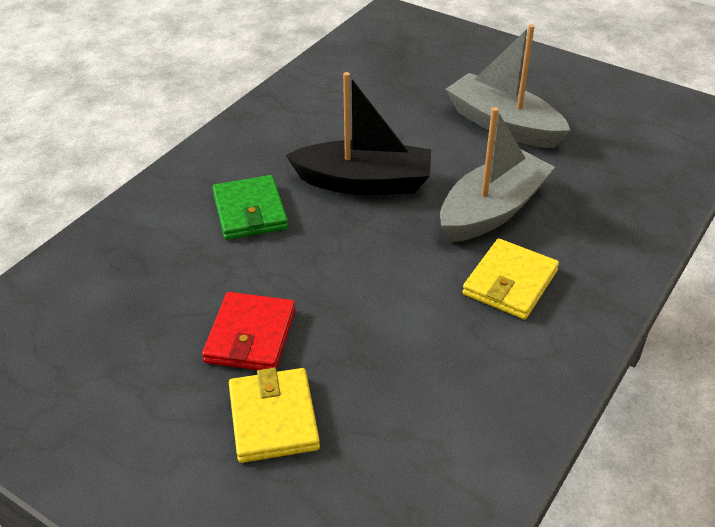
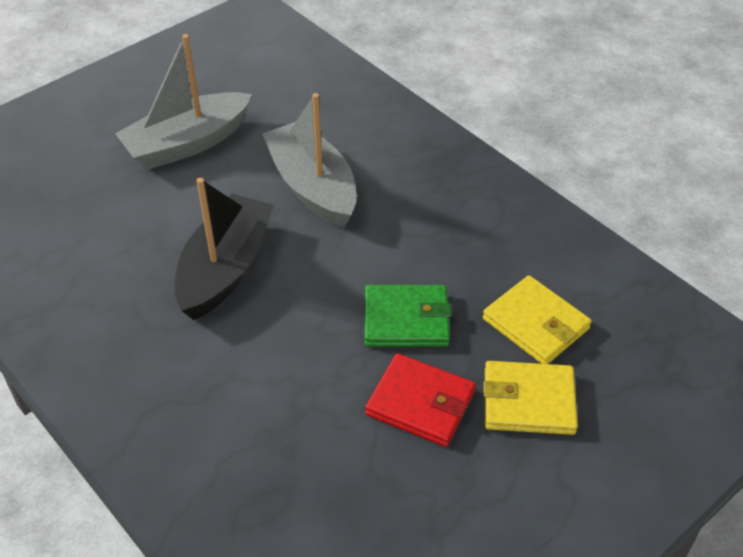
camera: 75 degrees left, 5 degrees up
(250, 211) = (228, 375): green wallet -> green wallet (406, 320)
(510, 282) = (412, 202): yellow wallet -> yellow wallet (535, 324)

